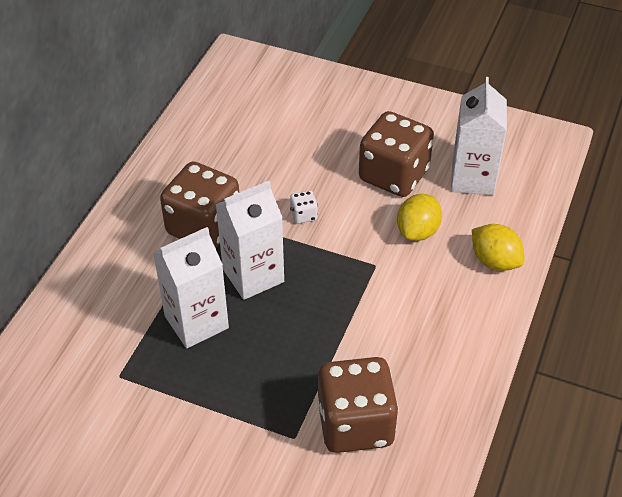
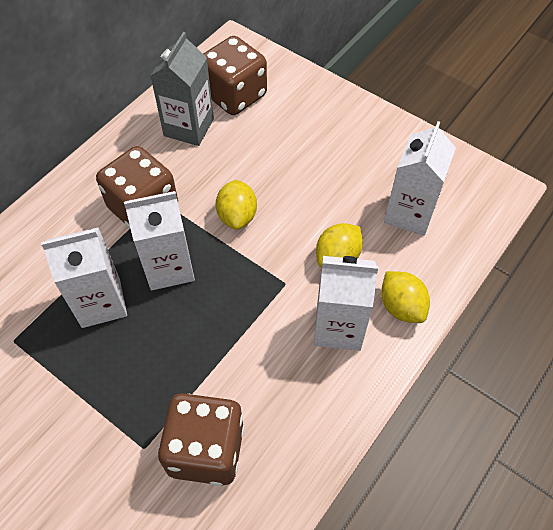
camera: 15 degrees right, 10 degrees up
(220, 143) = (189, 127): none -> grey carton
(303, 215) = (237, 216): white dice -> yellow lemon
(394, 175) = (335, 193): brown dice -> brown dice (235, 95)
(441, 292) = (338, 327): none -> white carton

